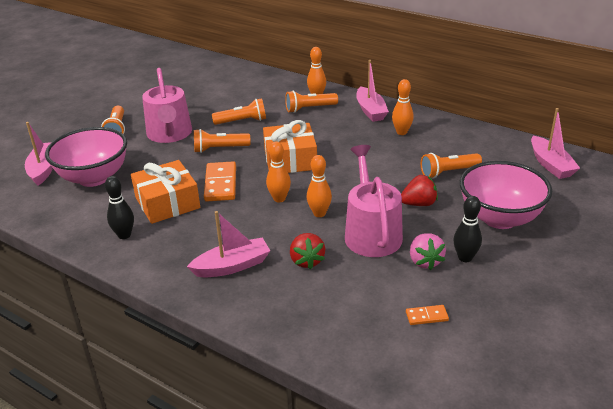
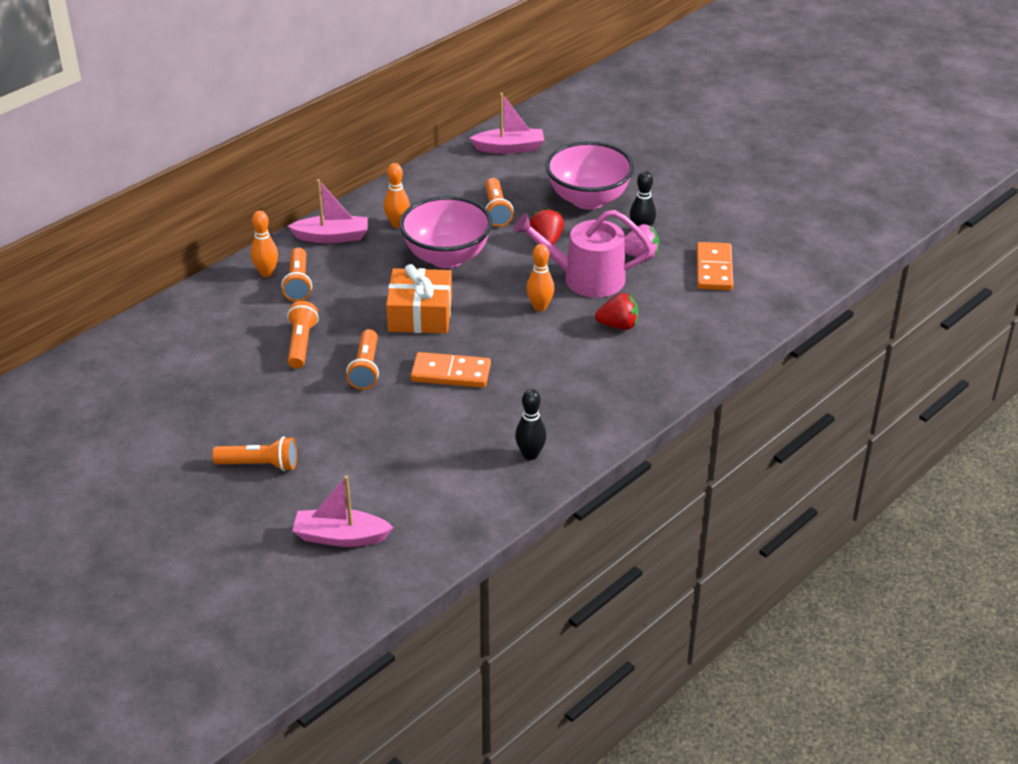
camera: 80 degrees left, 5 degrees up
(94, 178) = (387, 484): pink bowl -> pink bowl (446, 257)
(167, 203) = (475, 418): orange gift -> none
(170, 134) = (302, 412): pink watering can -> none
(232, 266) = (612, 375): pink boat -> none
(279, 199) = (501, 331): orange bowling pin -> none
(426, 316) = (714, 269): orange domino -> orange domino, size x1.97

